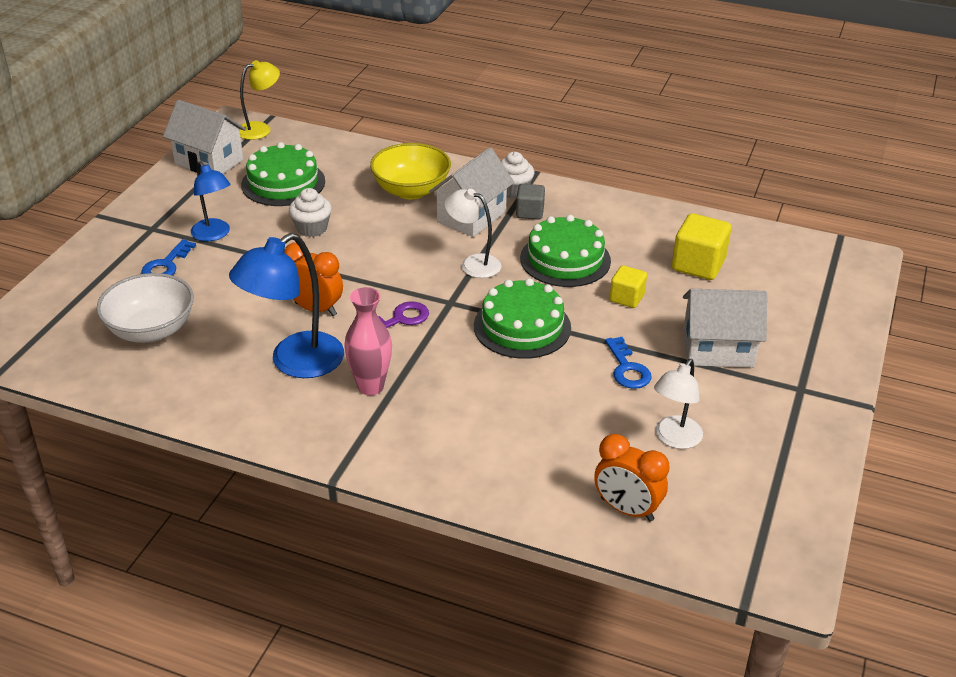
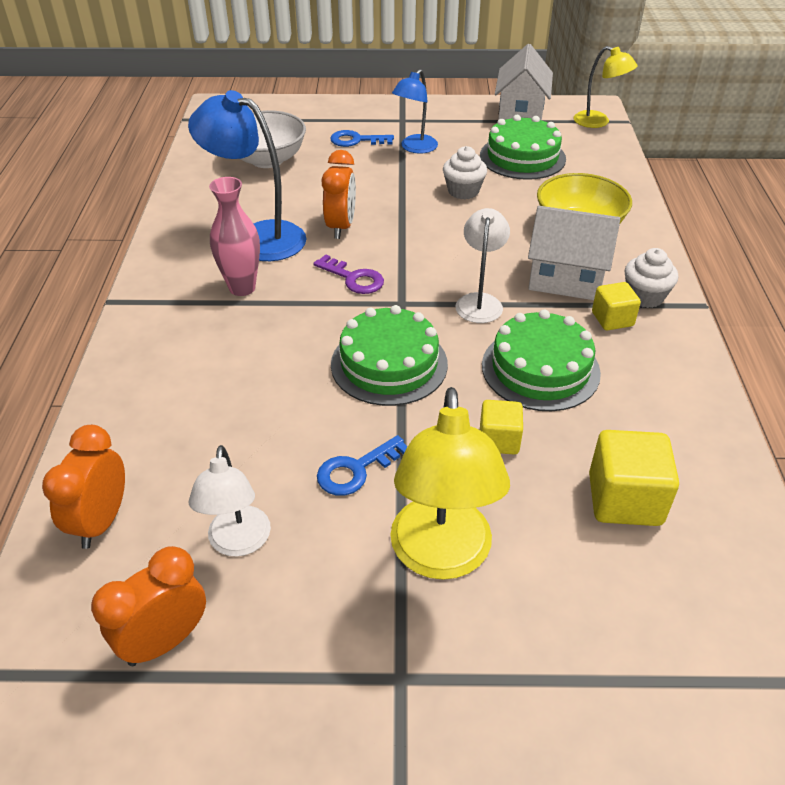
camera: 70 degrees right, 5 degrees up
(529, 212) = (612, 319): grey cube -> yellow cube
(674, 439) = (238, 543): white lamp -> white lamp turned 105 degrees counterclockwise
(717, 350) = (441, 557): white house -> yellow lamp
(747, 487) = (165, 641): none -> orange clock

